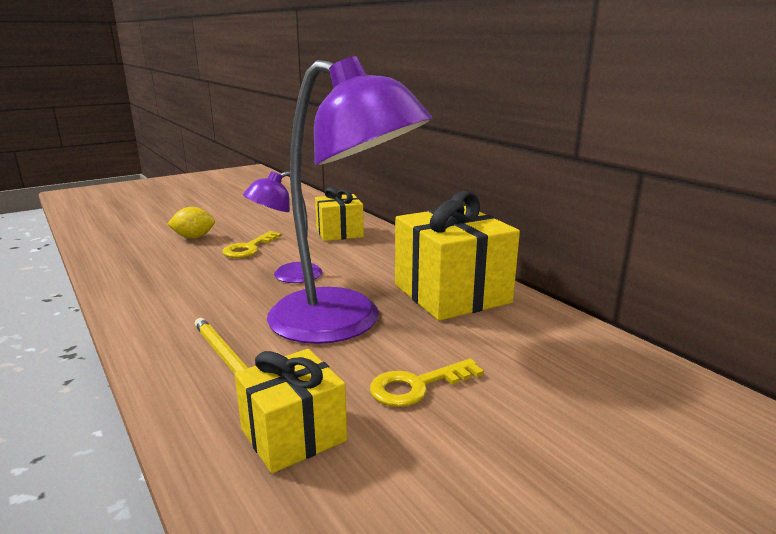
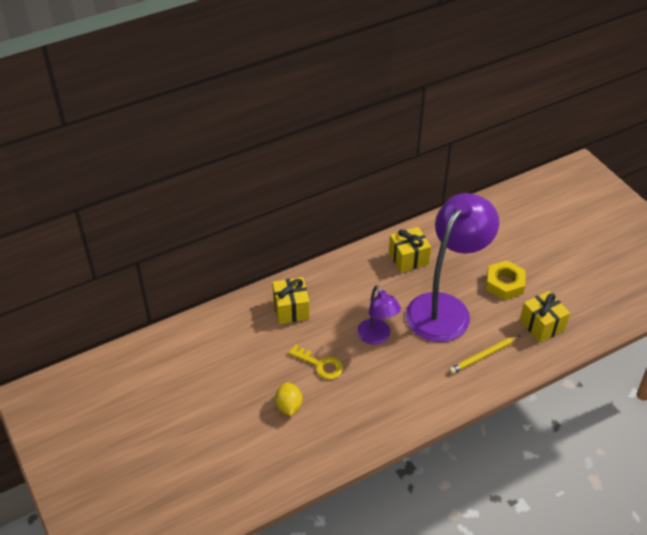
camera: 85 degrees left, 25 degrees up
(416, 386) = (504, 284): yellow key -> yellow nut
(451, 294) = (408, 258): yellow gift -> yellow gift, size x0.59

